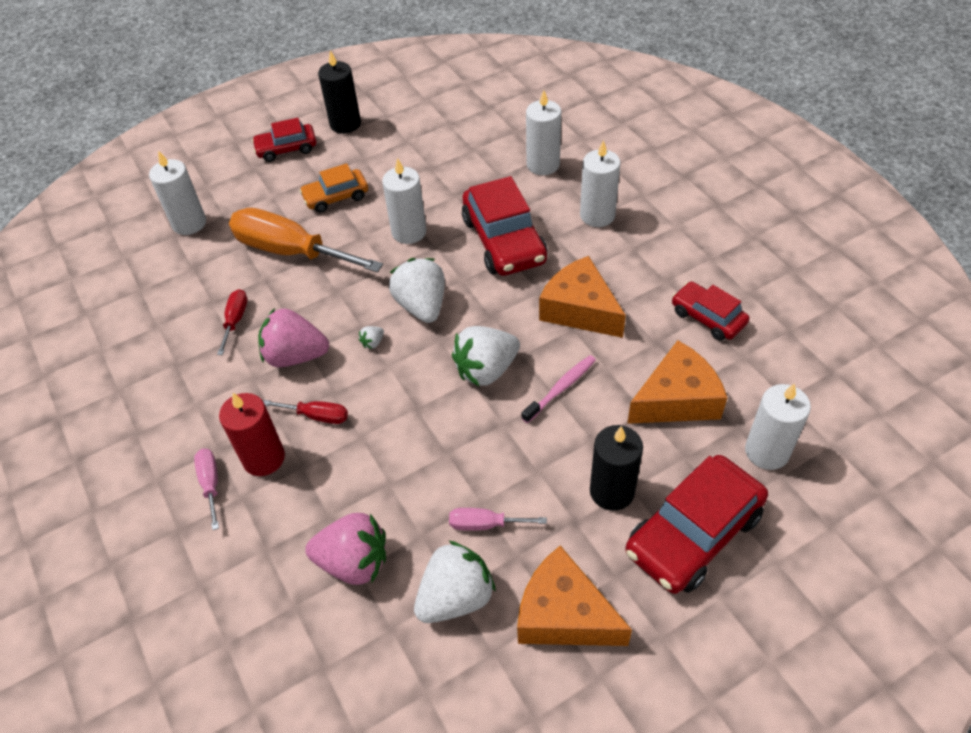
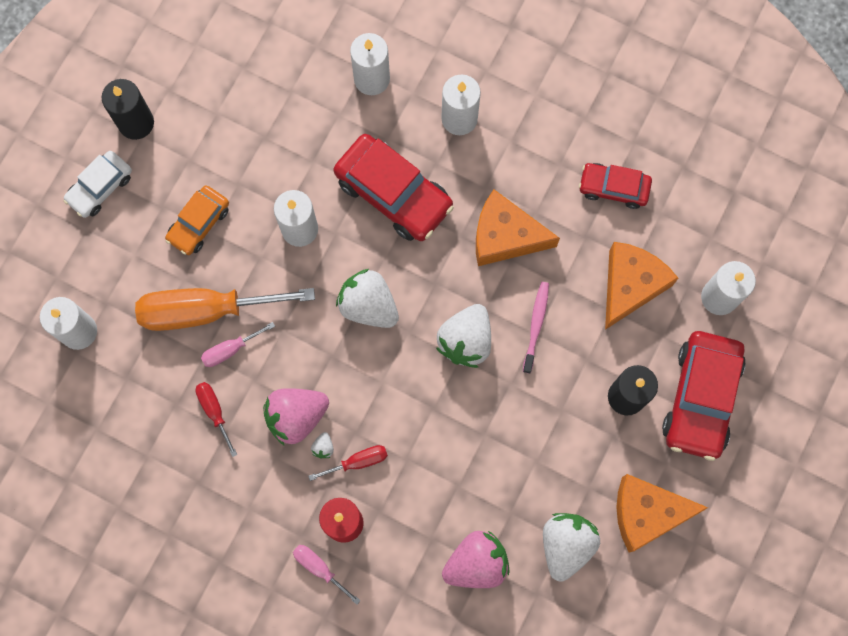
camera: 35 degrees left, 25 degrees up
(286, 149) = (100, 187): red car -> white car
(373, 343) = (353, 367): white strawberry -> white strawberry (323, 447)
(485, 524) = (551, 477): pink screwdriver -> pink screwdriver (230, 350)

